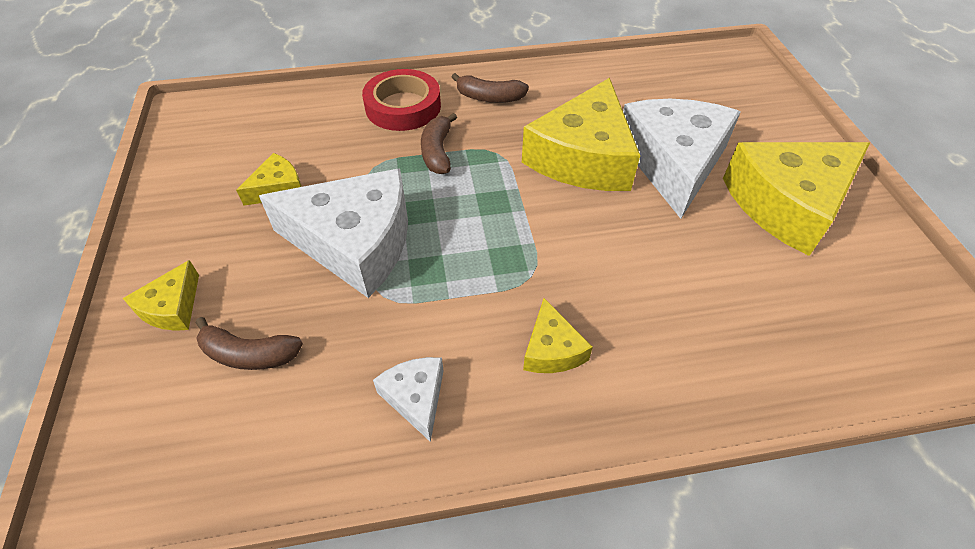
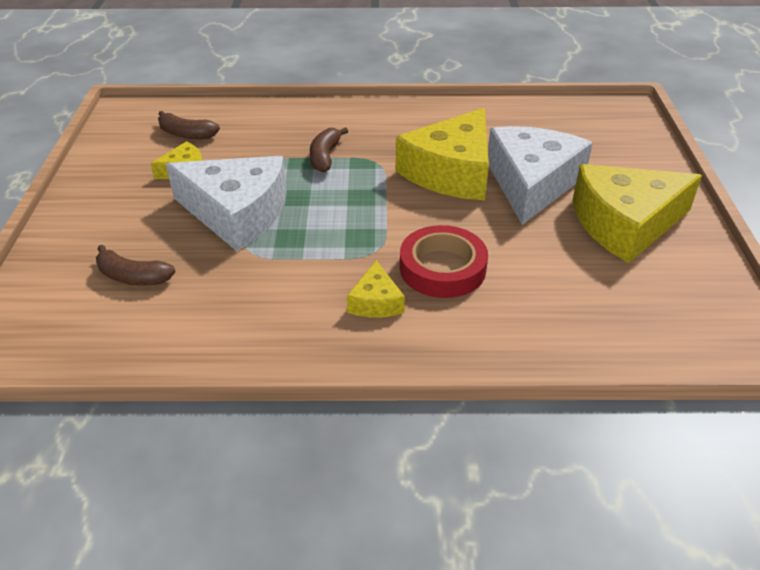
camera: 10 degrees right, 10 degrees down
(172, 307) = (82, 240): yellow cheese -> none
(403, 106) = (306, 121): red tape -> red tape (442, 268)
(415, 397) = (254, 319): white cheese -> none
(489, 98) = (383, 121): brown banana -> brown banana (186, 134)

